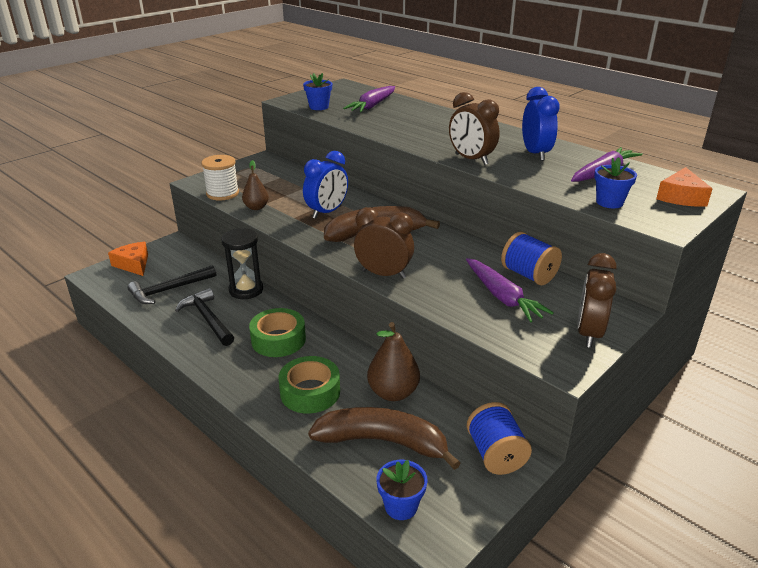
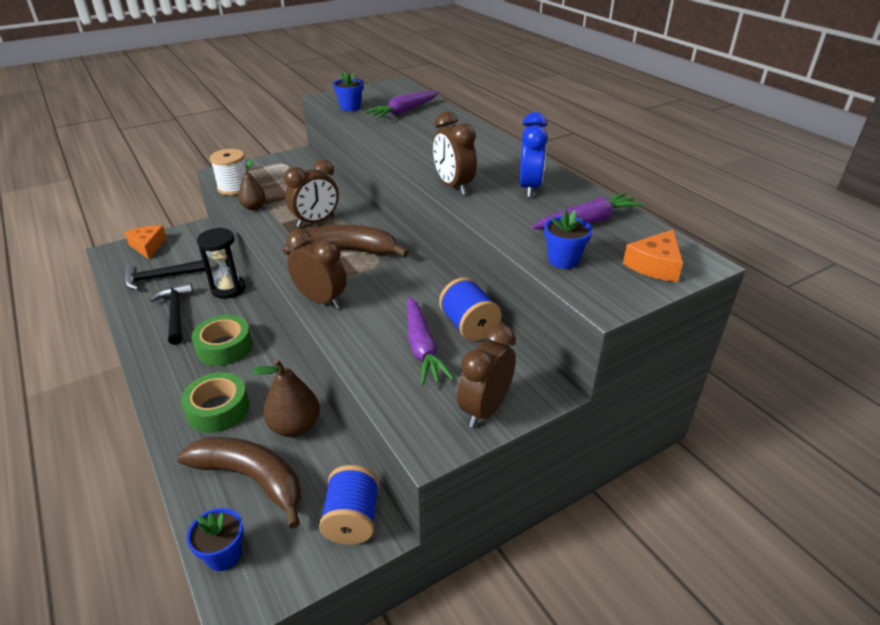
camera: 15 degrees right, 5 degrees up
(327, 212) = (316, 222): blue clock -> brown clock

